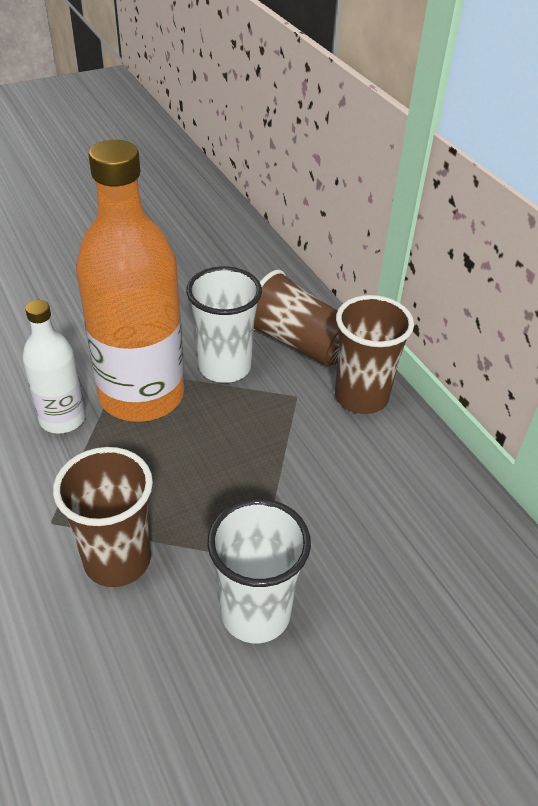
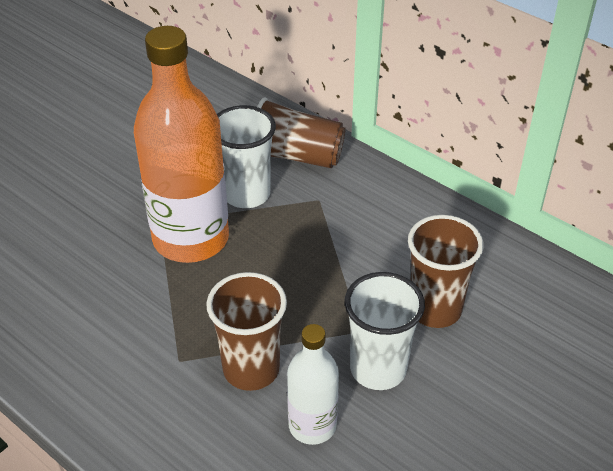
camera: 20 degrees left, 0 degrees up
(62, 419) = (135, 278): white bottle -> white bottle (312, 425)
(361, 397) = (370, 185): brown cup -> brown cup (434, 309)

